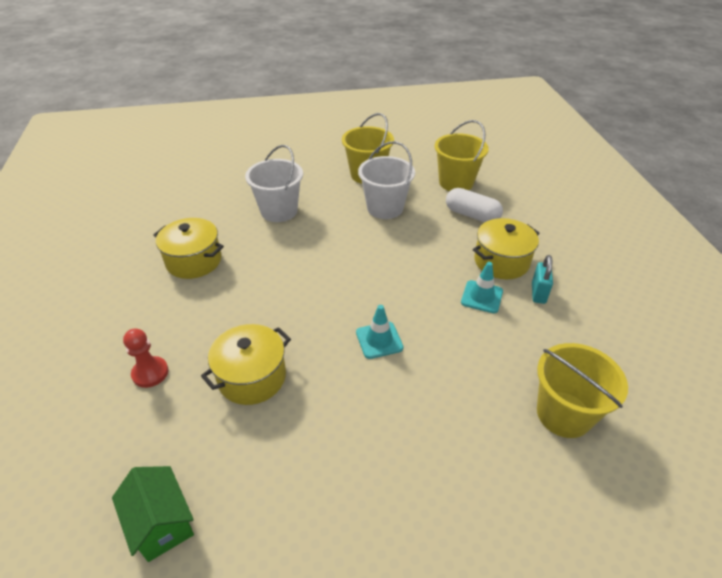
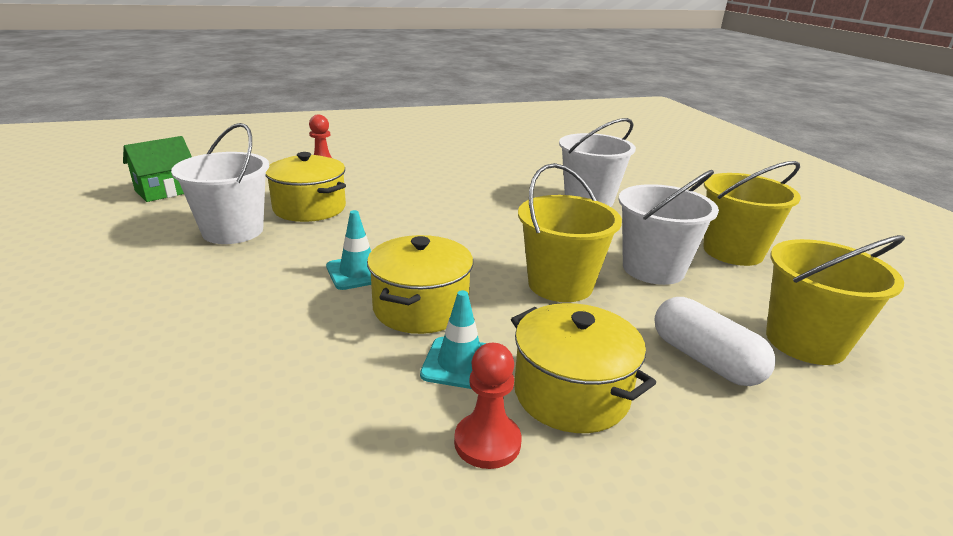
camera: 80 degrees right, 15 degrees down
(194, 261) = (475, 170): yellow pot -> yellow pot (420, 307)
(292, 431) = (233, 231): none -> white bucket
(472, 215) = (705, 359): white capsule -> white capsule turned 60 degrees counterclockwise
(538, 293) = (487, 442): turquoise padlock -> red pawn
(563, 414) = (167, 448): yellow bucket -> yellow bucket (560, 284)

